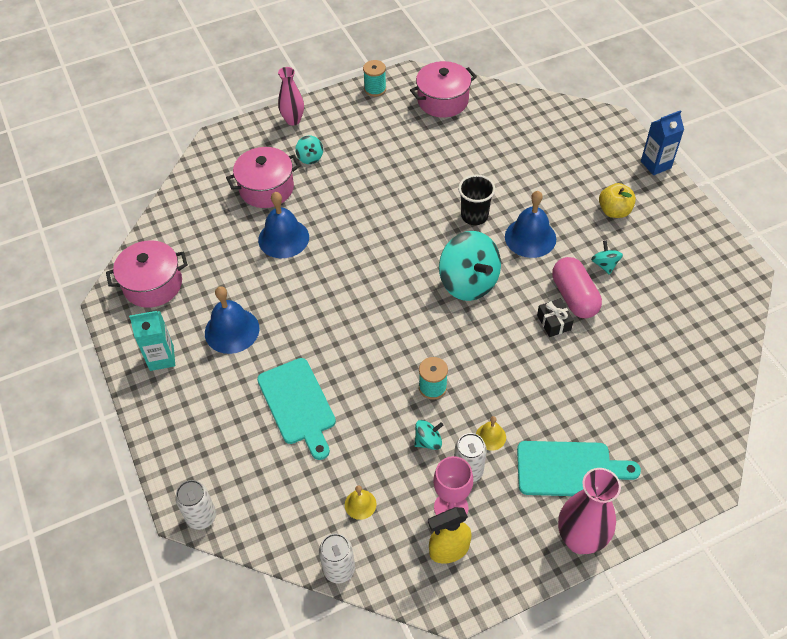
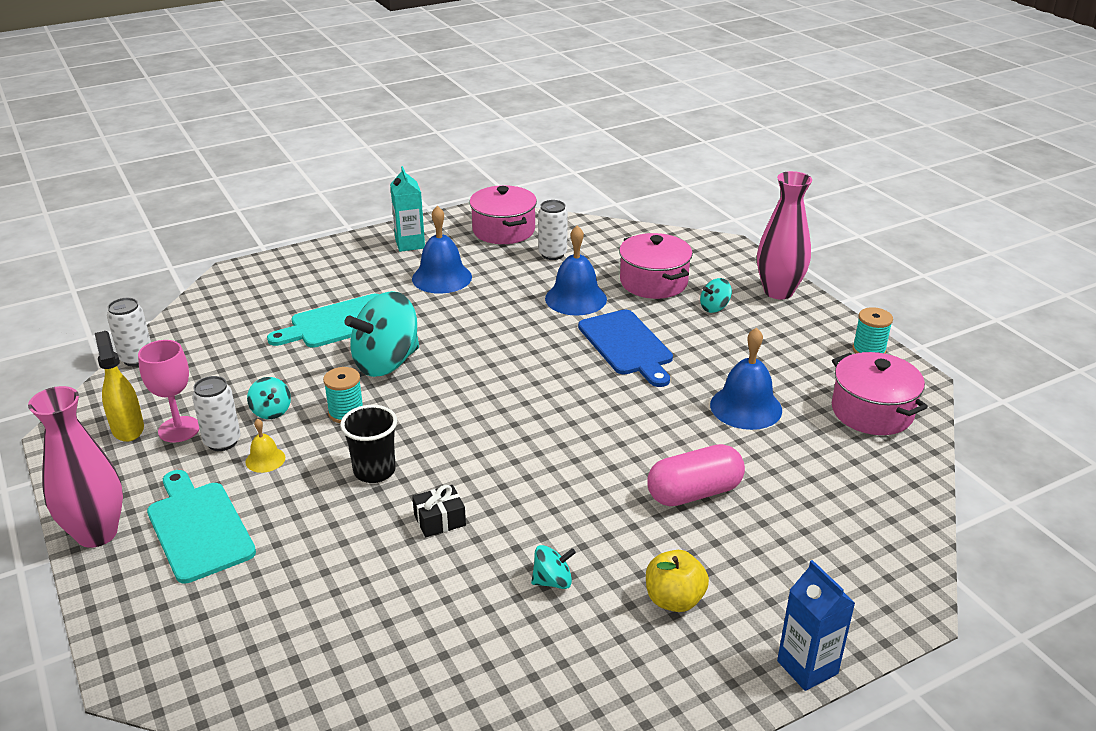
camera: 85 degrees right, 20 degrees down
(201, 517) = (224, 280): white can -> white can (552, 254)
(293, 120) = (778, 292): pink vase -> pink vase, size x1.53
(356, 211) = (627, 345): none -> blue cutting board
(360, 504) = (205, 368): yellow bell -> none
(468, 282) = (512, 440): turquoise spinning top -> turquoise spinning top (386, 362)
(474, 216) = (636, 444): black cup -> black cup (374, 471)
(530, 237) = (601, 499): blue bell -> blue bell (746, 407)
(569, 469) = (198, 527): turquoise cutting board -> turquoise cutting board turned 150 degrees clockwise
(574, 297) = (486, 543): pink capsule -> pink capsule (694, 493)

